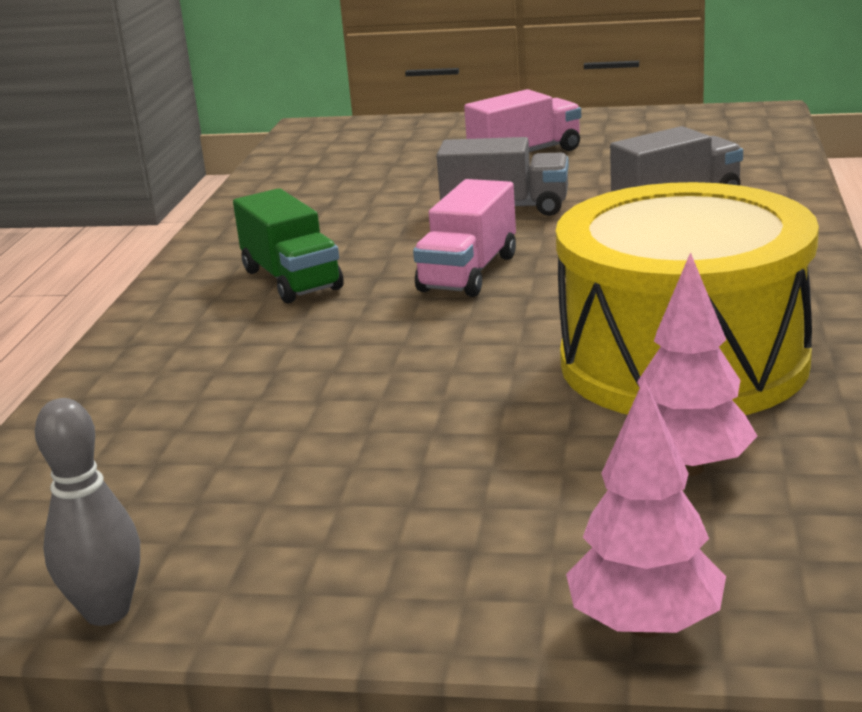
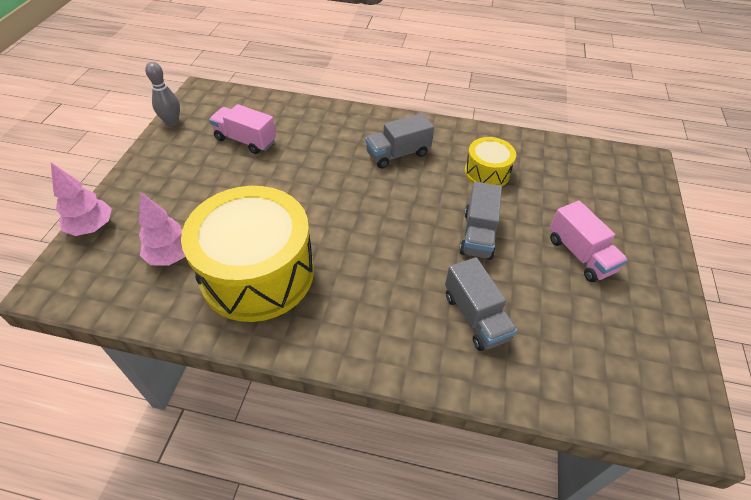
camera: 90 degrees right, 25 degrees up
(291, 279) = (398, 154): green truck -> grey truck
(346, 211) = (487, 172): none -> yellow drum
(468, 273) = (386, 211): pink truck -> pink truck (245, 140)

